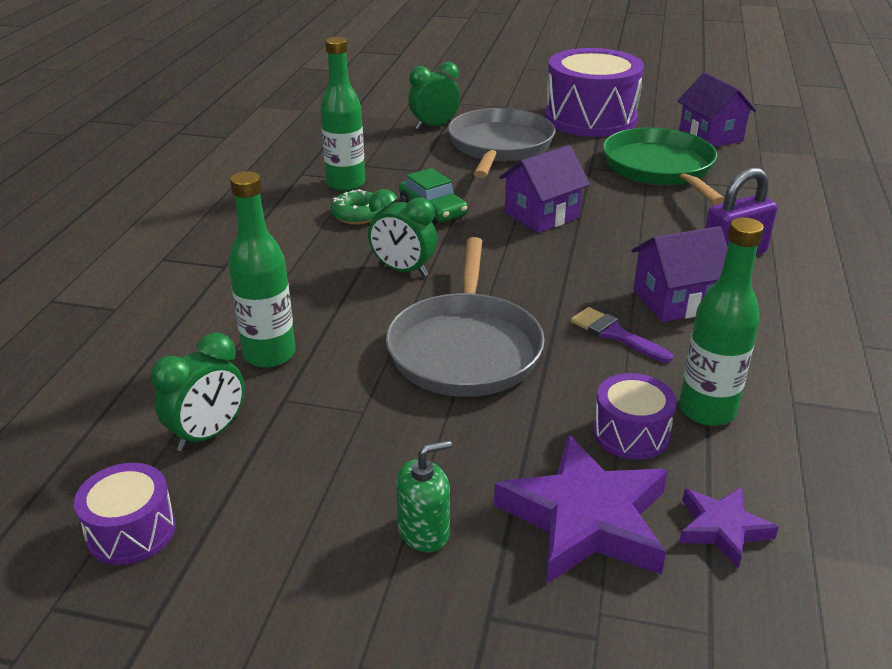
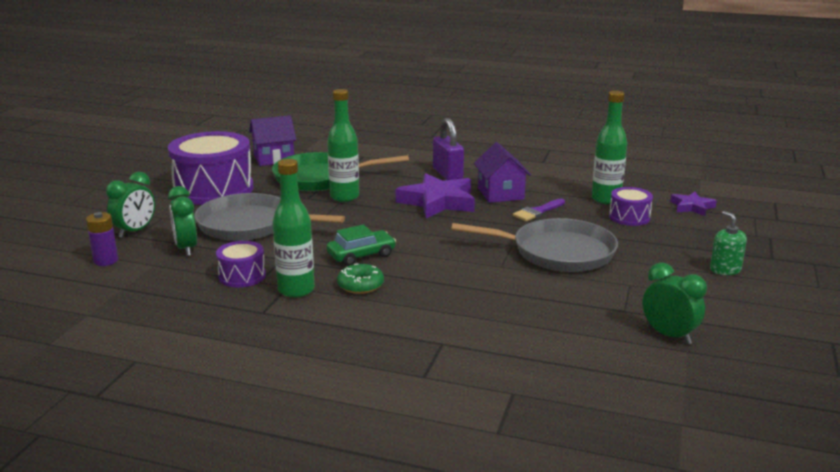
camera: 85 degrees left, 10 degrees down
(131, 531) = (767, 355): purple drum -> purple drum (242, 276)
(269, 355) = (573, 317): green bottle -> green bottle (344, 197)
(403, 100) = (106, 261): none -> purple battery
(403, 270) = (457, 269): green clock -> green clock (135, 231)
(541, 215) = (382, 219): purple house -> none
(586, 520) = (699, 233): purple star -> purple star (438, 202)

